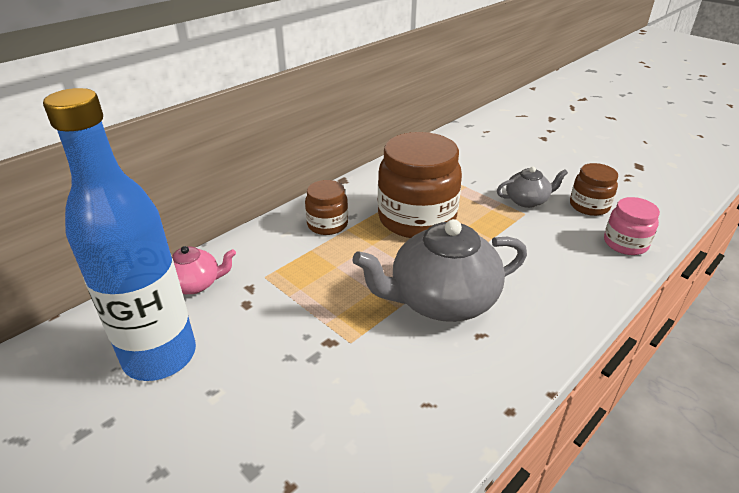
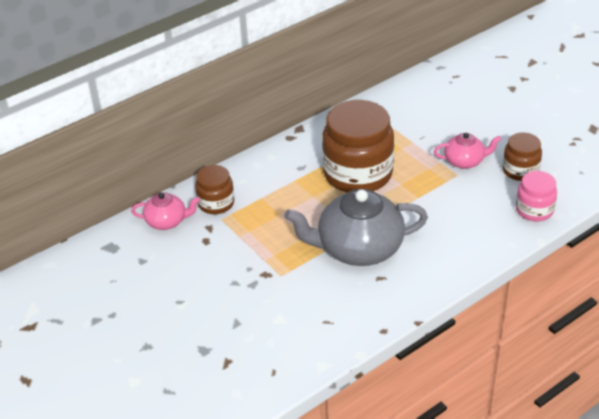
camera: 10 degrees right, 5 degrees up
(160, 356) = (143, 275): blue bottle -> none
(327, 224) = (278, 174): brown jar -> brown jar (216, 203)
(527, 200) = (464, 161): grey teapot -> pink teapot

